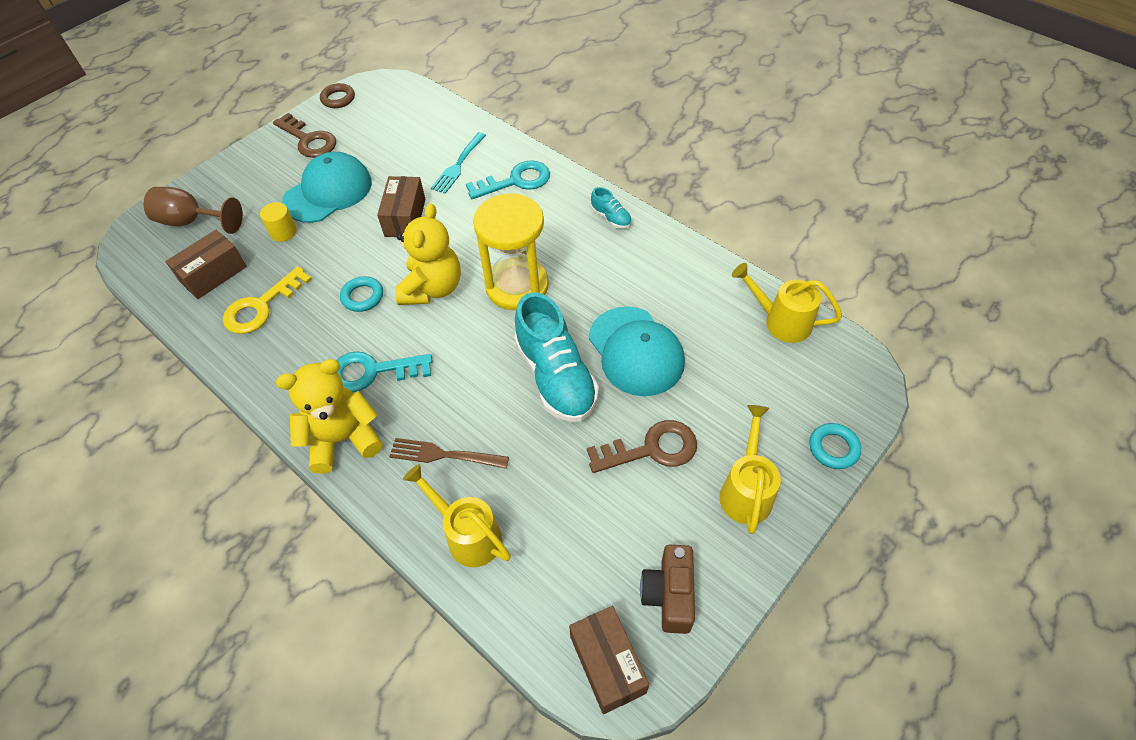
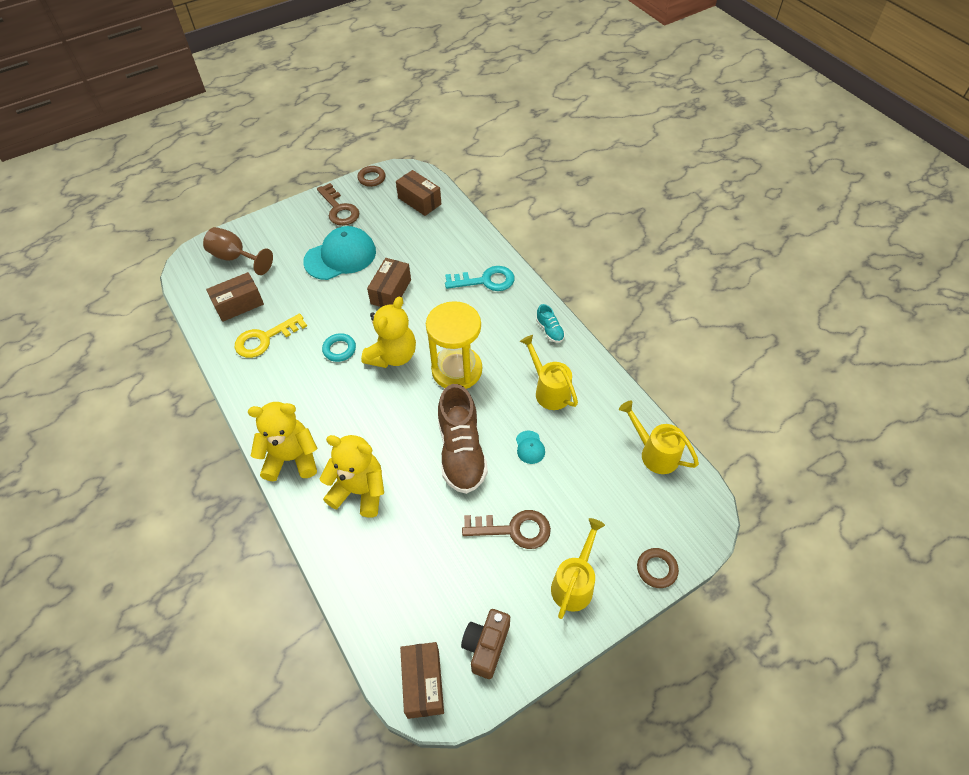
camera: 15 degrees right, 0 degrees up
(283, 232) = (298, 282): yellow cylinder -> none
(373, 371) = (328, 411): turquoise key -> none
(405, 112) = (419, 201): none -> brown box
(445, 455) = (359, 491): brown fork -> yellow teddy bear
(458, 164) = (445, 256): turquoise fork -> none
(468, 535) = (356, 557): yellow watering can -> yellow watering can (549, 390)
(555, 376) = (461, 451): turquoise shoe -> brown shoe
(636, 351) = (530, 447): turquoise cap -> turquoise cap, size x0.42
(833, 448) = (656, 569): turquoise ring -> brown ring

